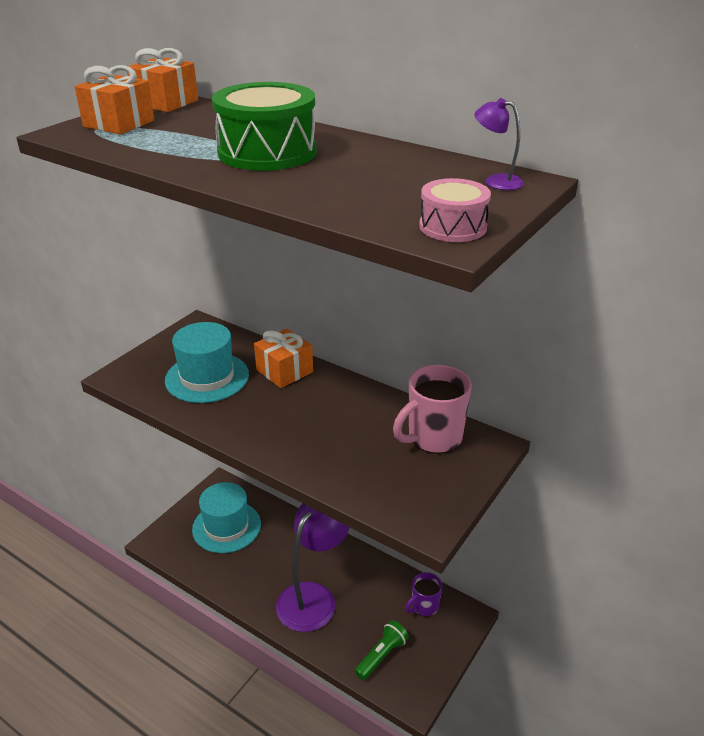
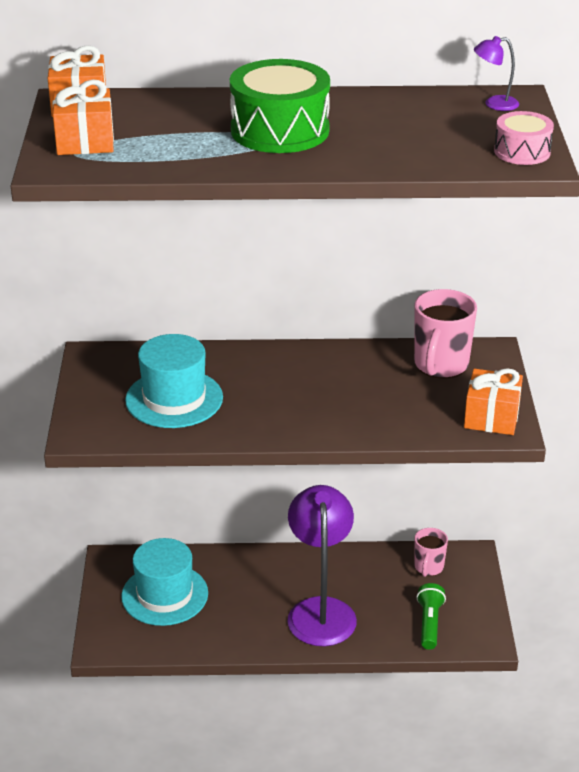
camera: 35 degrees left, 0 degrees up
(284, 371) = (242, 363): orange gift -> orange gift (491, 417)
(424, 606) = (428, 567): purple mug -> pink mug

